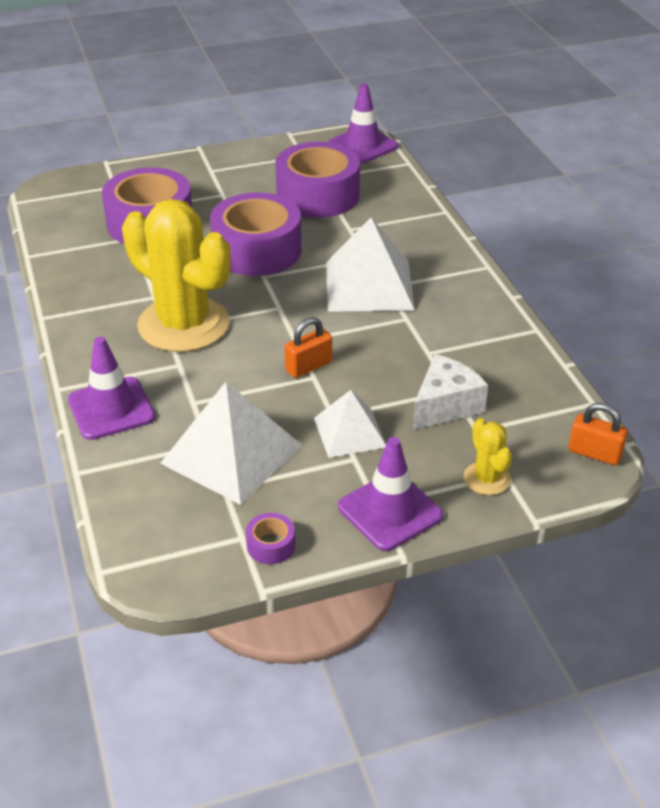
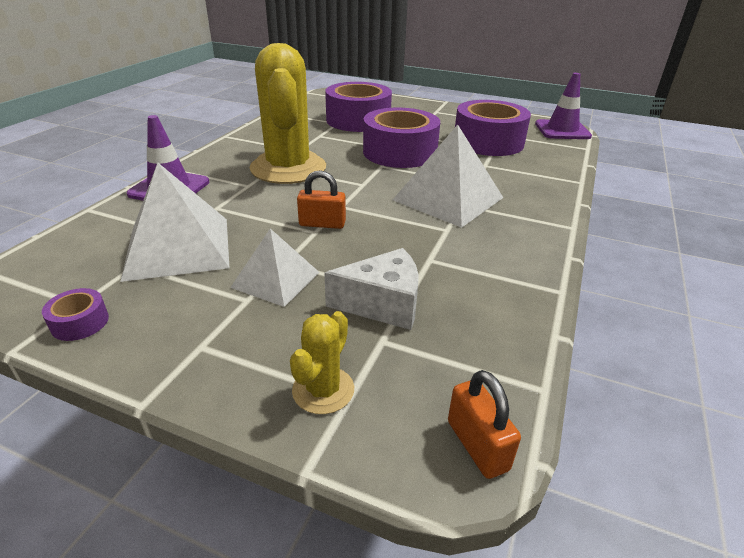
camera: 40 degrees right, 5 degrees down
(390, 511) = (198, 359): purple traffic cone -> none

